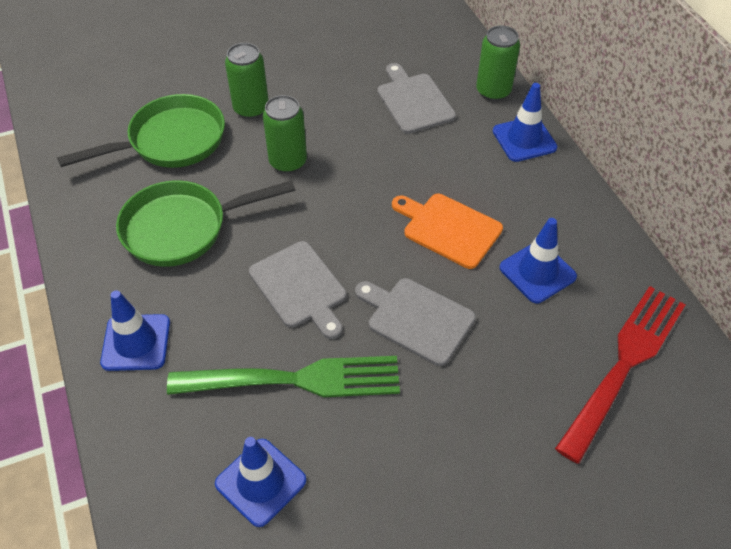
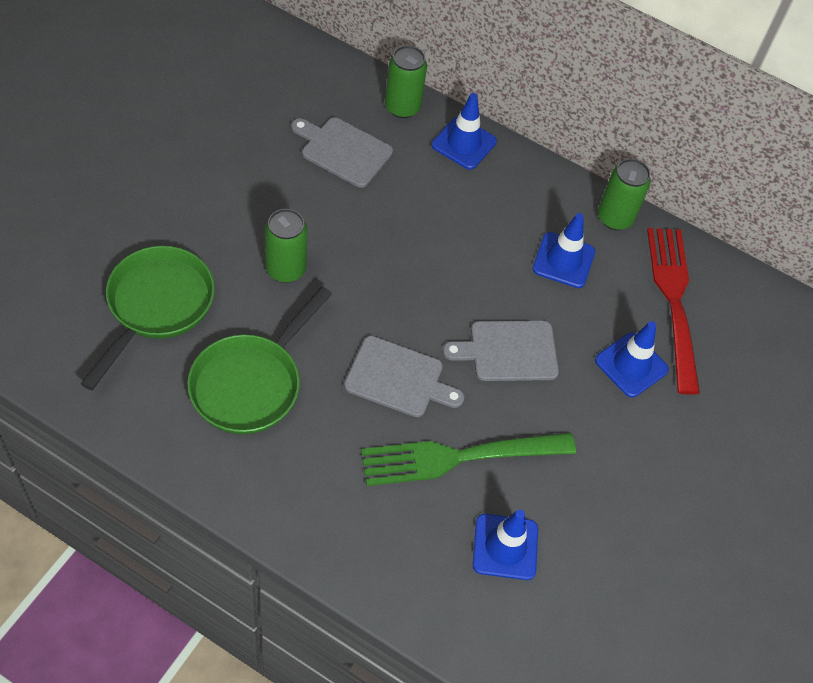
camera: 45 degrees left, 5 degrees up
(136, 342) = (309, 505): blue traffic cone -> blue traffic cone (631, 365)
(251, 109) = (202, 233): green can -> green can (615, 218)
(293, 380) = (460, 456): green fork -> green fork turned 150 degrees counterclockwise
(448, 229) = (470, 259): orange cutting board -> none

